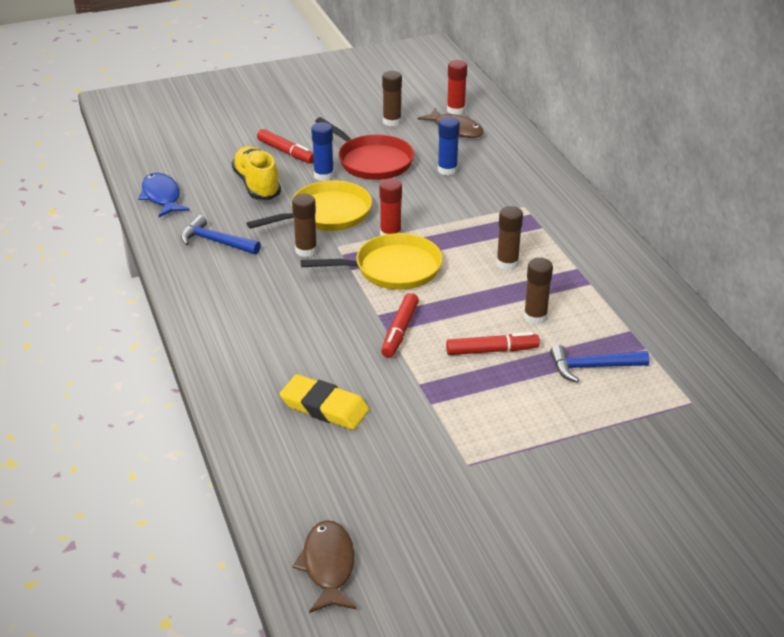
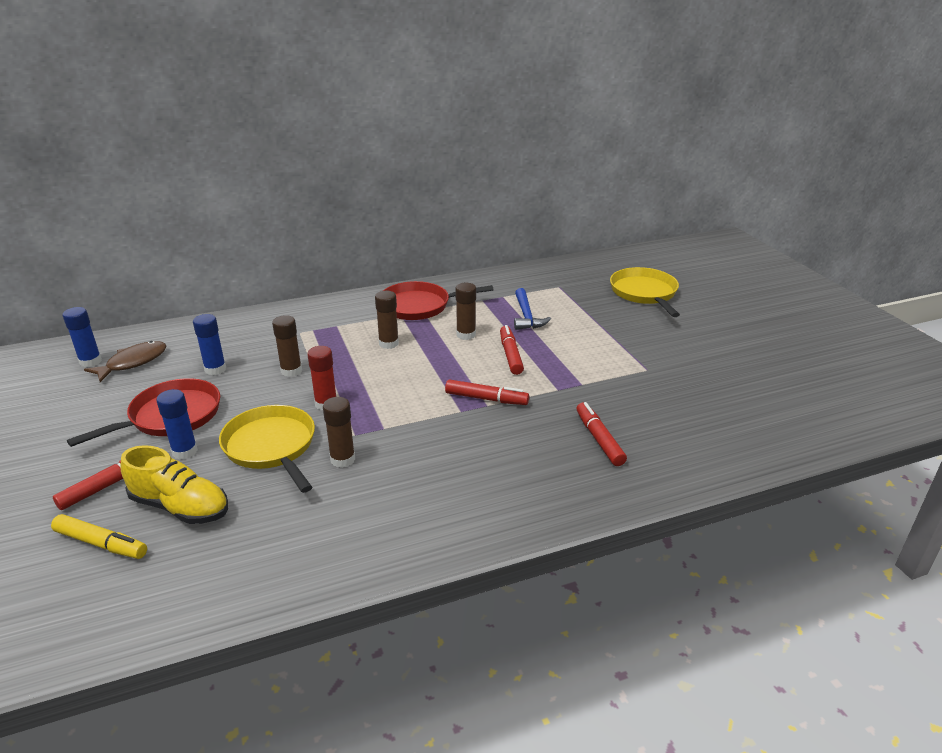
camera: 90 degrees left, 5 degrees down
(162, 197) = (168, 605): blue fish -> none
(216, 241) = (305, 535): blue hammer -> none
(224, 162) = (101, 544): none -> yellow marker
(257, 185) = (180, 507): yellow shoe -> yellow shoe turned 135 degrees counterclockwise
(324, 407) = (599, 439): yellow eraser -> red marker
(328, 566) = (782, 432): brown fish -> none
(392, 121) = (85, 403): brown glue stick -> brown glue stick (291, 371)
(393, 269) = (387, 402): yellow pan -> yellow pan (644, 293)
(456, 110) = (90, 361): red glue stick -> blue glue stick
(601, 280) = (419, 306): none -> red pan

